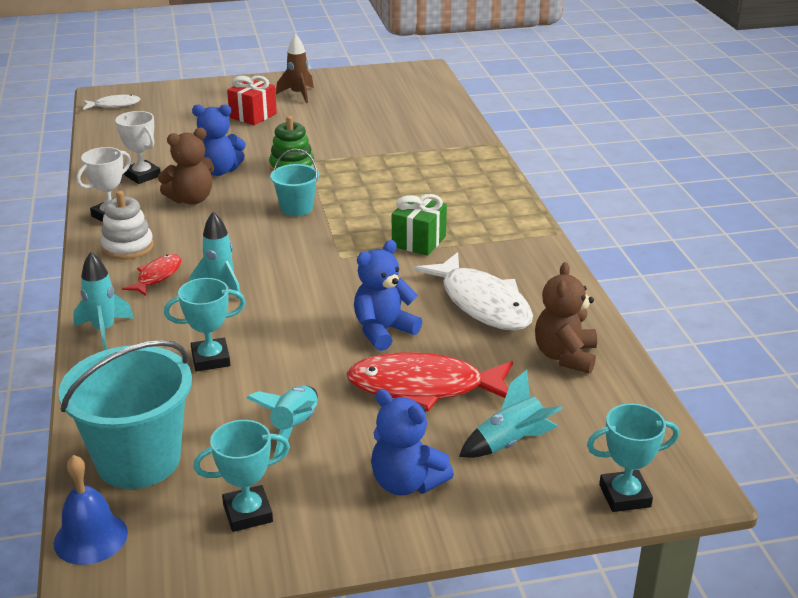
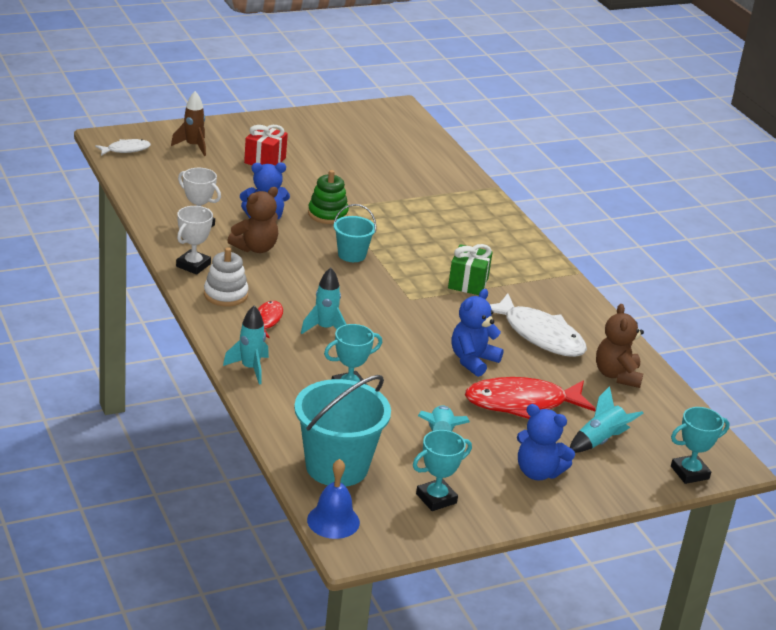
camera: 15 degrees left, 0 degrees up
(298, 94) = (295, 137): brown rocket -> brown rocket (193, 146)

